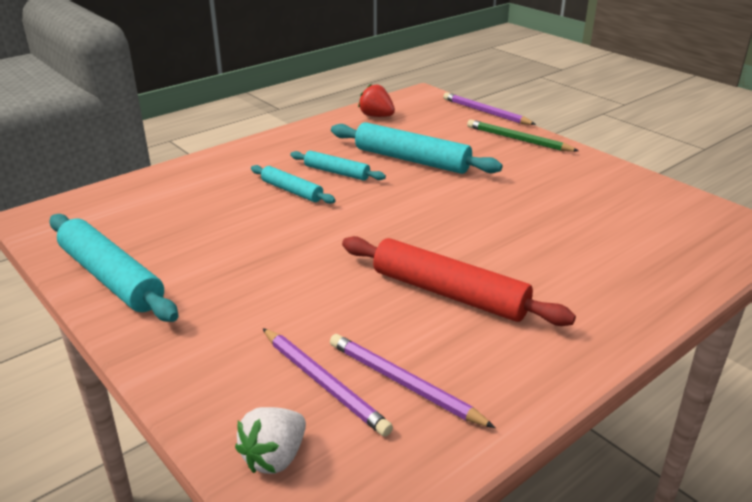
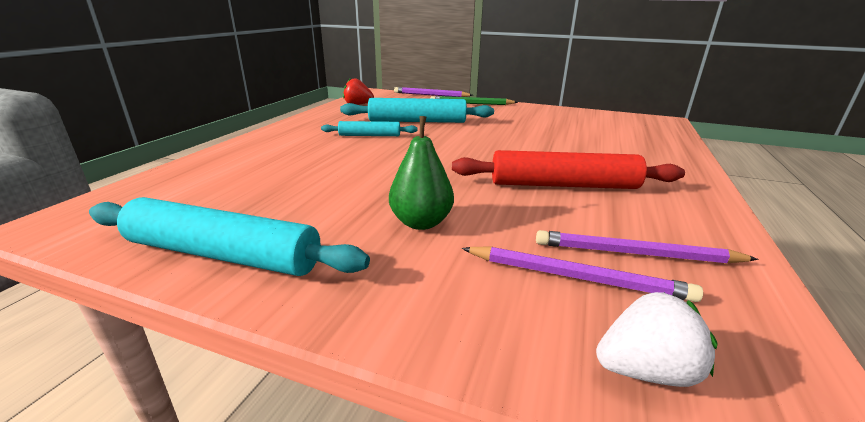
camera: 30 degrees left, 5 degrees down
(267, 294) = (421, 222): none -> green pear
(274, 457) = (645, 370): white strawberry -> white strawberry turned 105 degrees counterclockwise
(291, 191) = (346, 151): turquoise rolling pin -> none

